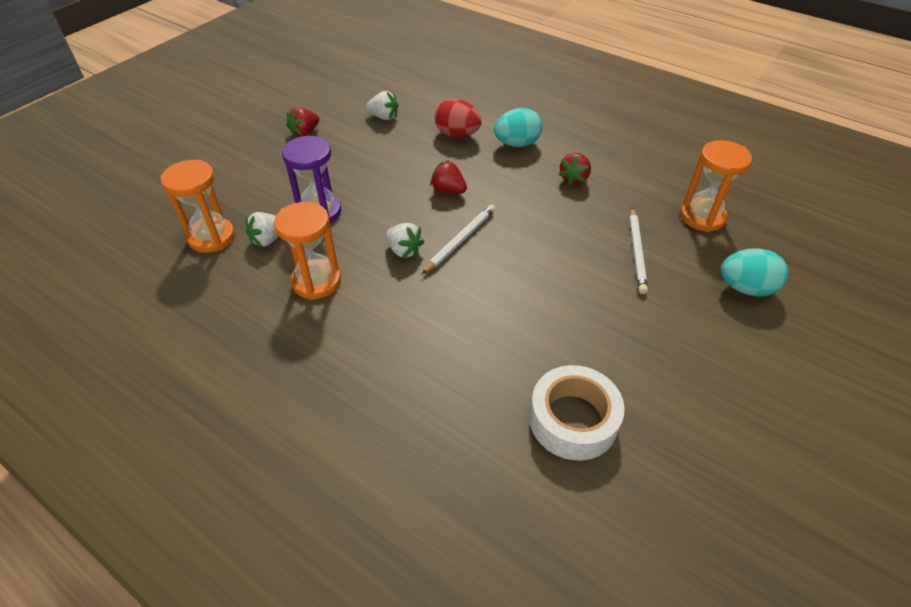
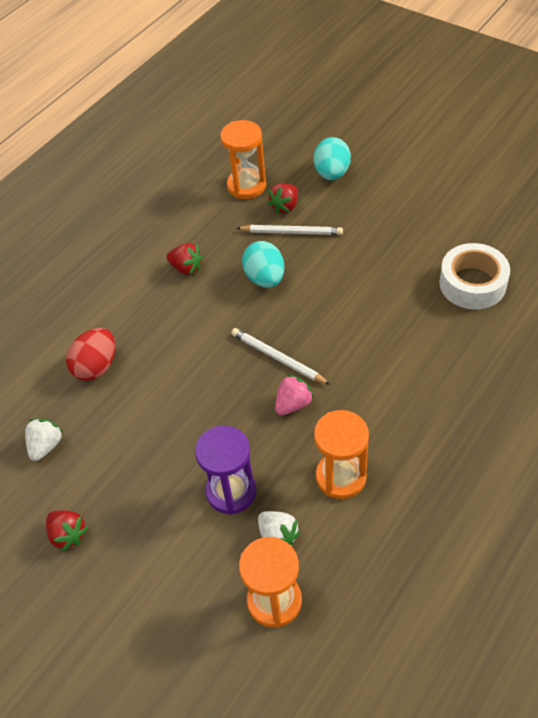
camera: 85 degrees left, 5 degrees up
(404, 250) = (293, 404): white strawberry -> pink strawberry
(448, 190) = (199, 371): red strawberry -> red strawberry (285, 206)
(517, 144) = (121, 312): turquoise egg -> turquoise egg (265, 278)

